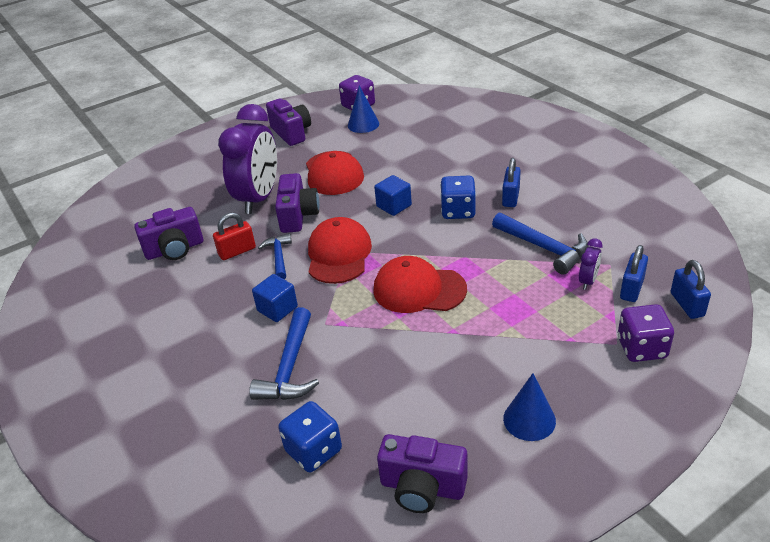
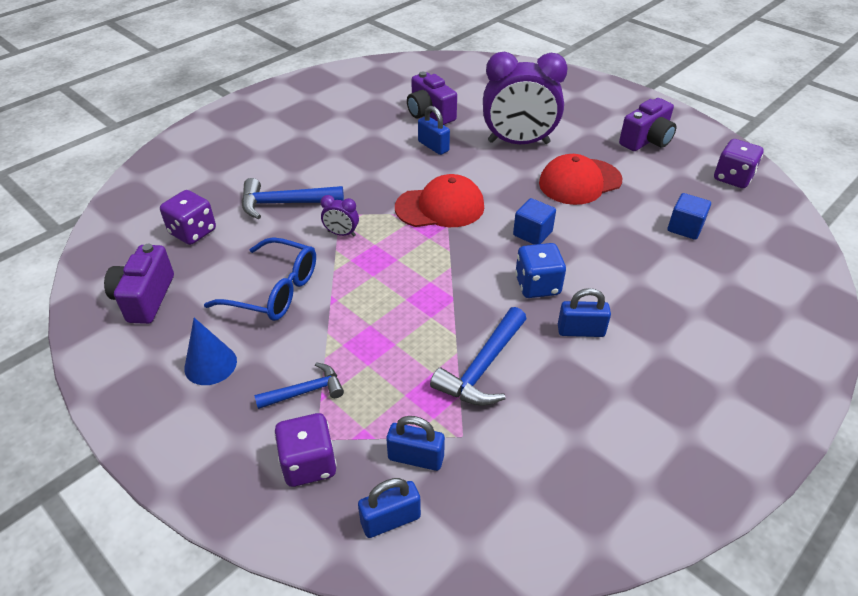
camera: 75 degrees right, 5 degrees up
(237, 251) = (433, 146): red padlock -> blue padlock
(277, 309) = (357, 184): blue cube -> blue cube (685, 228)
(278, 257) = (429, 171): blue hammer -> blue hammer (305, 391)
(298, 216) = (496, 171): purple camera -> none
(313, 451) = (193, 232): blue dice -> purple dice
(363, 124) = (691, 188): blue cone -> none
(419, 289) = (393, 269): red cap -> none
(432, 373) = (275, 290): none -> blue glasses
(588, 281) = (425, 412): purple clock -> purple clock (341, 233)

